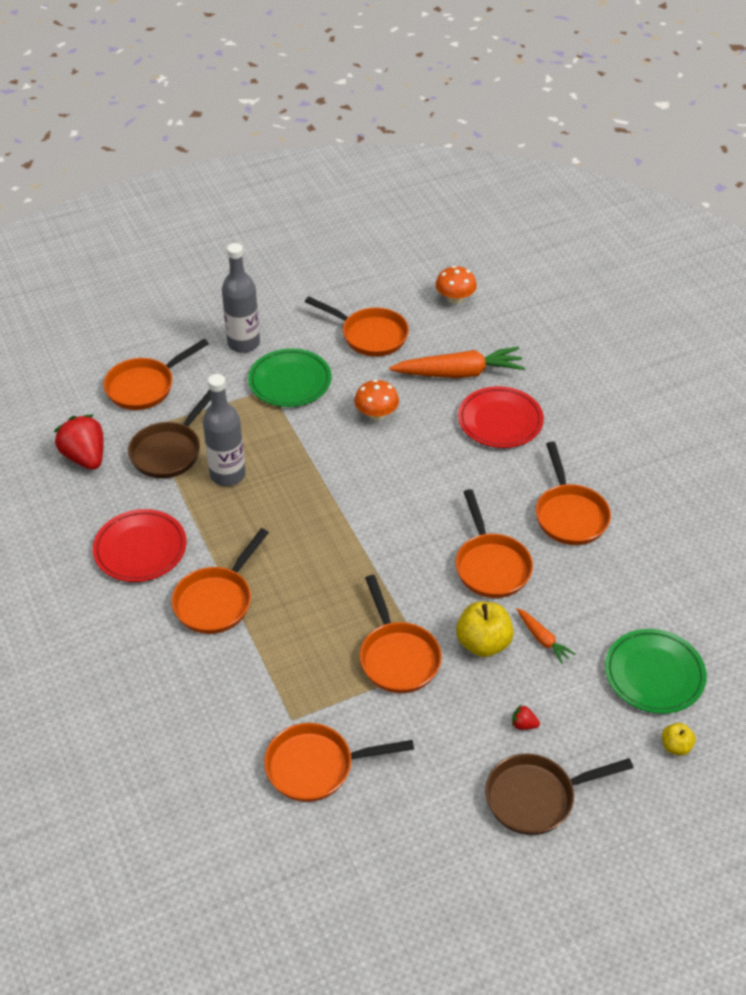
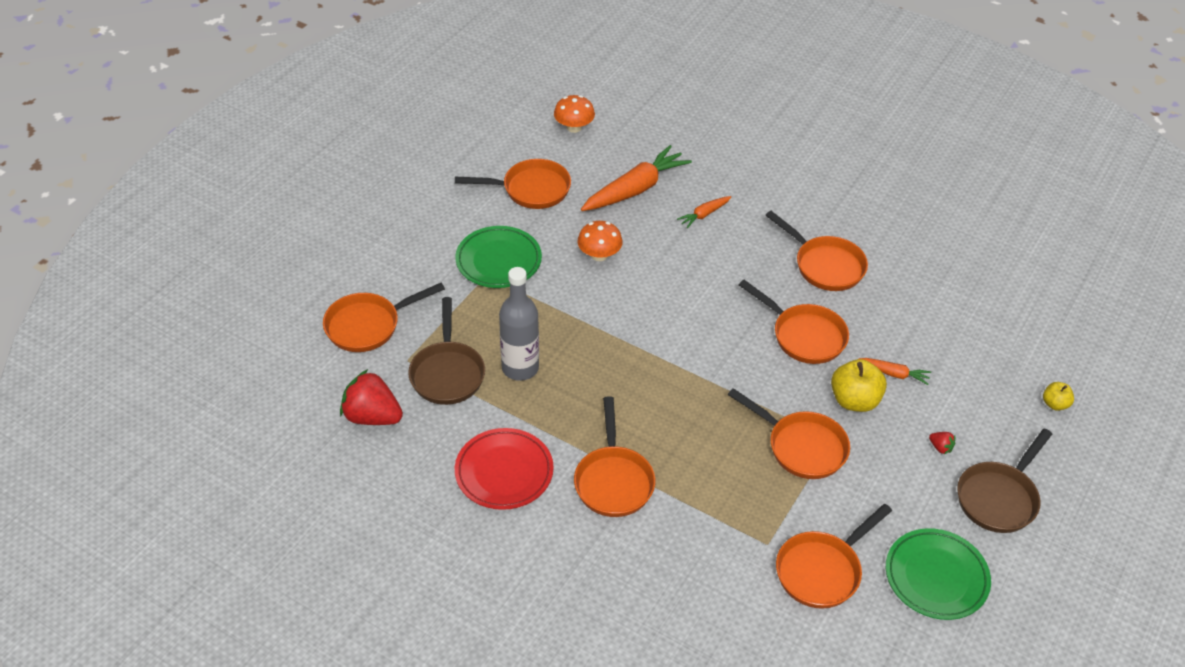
camera: 35 degrees left, 0 degrees up
(145, 386) = (368, 325): orange pan -> orange pan turned 45 degrees clockwise
(243, 343) = (424, 245): grey bottle -> none
(500, 421) = (704, 215): red plate -> orange carrot
(523, 724) = (940, 447): red strawberry -> red strawberry turned 120 degrees counterclockwise
(654, 674) = (993, 358): green plate -> green plate (936, 577)

